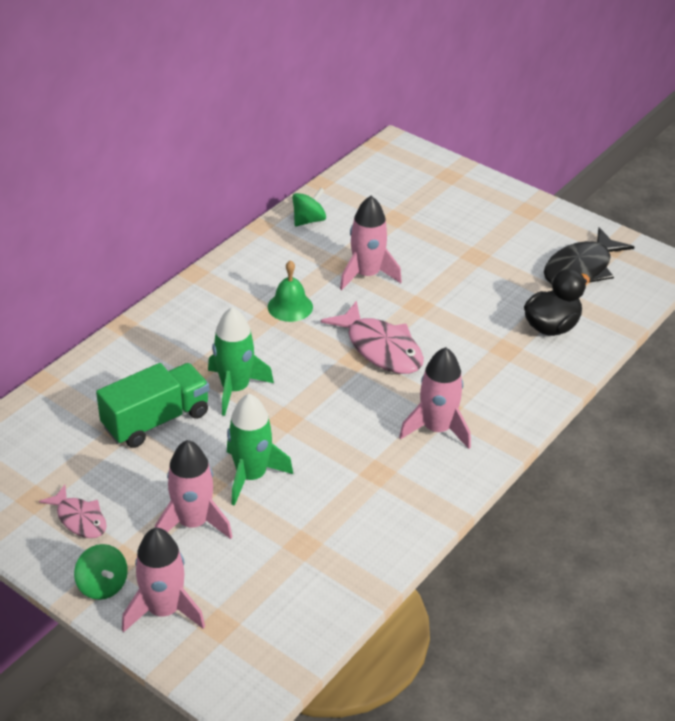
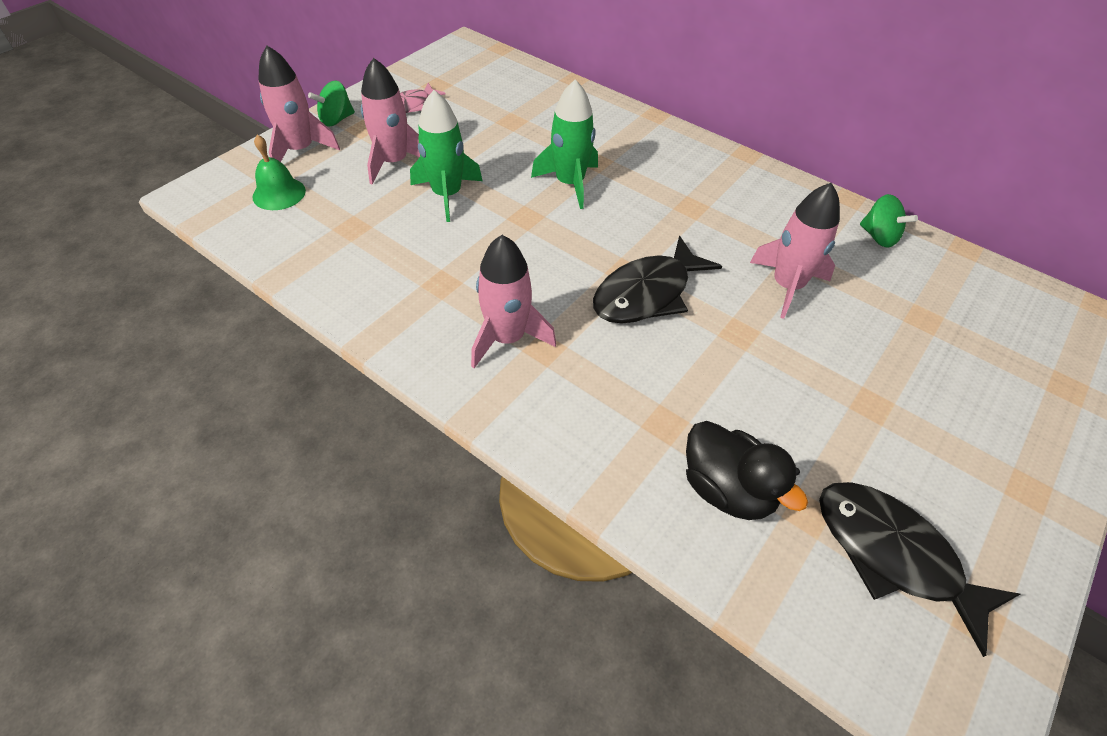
camera: 90 degrees right, 10 degrees up
(156, 420) = (524, 138): green truck -> none
(290, 306) = (708, 221): green bell -> green bell (279, 193)
(380, 348) = (647, 293): pink fish -> black fish

